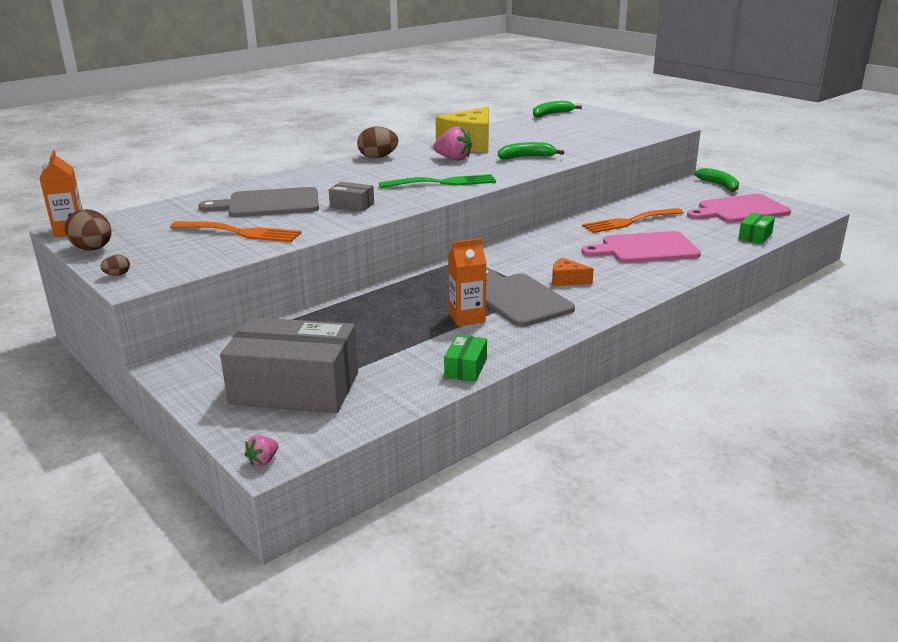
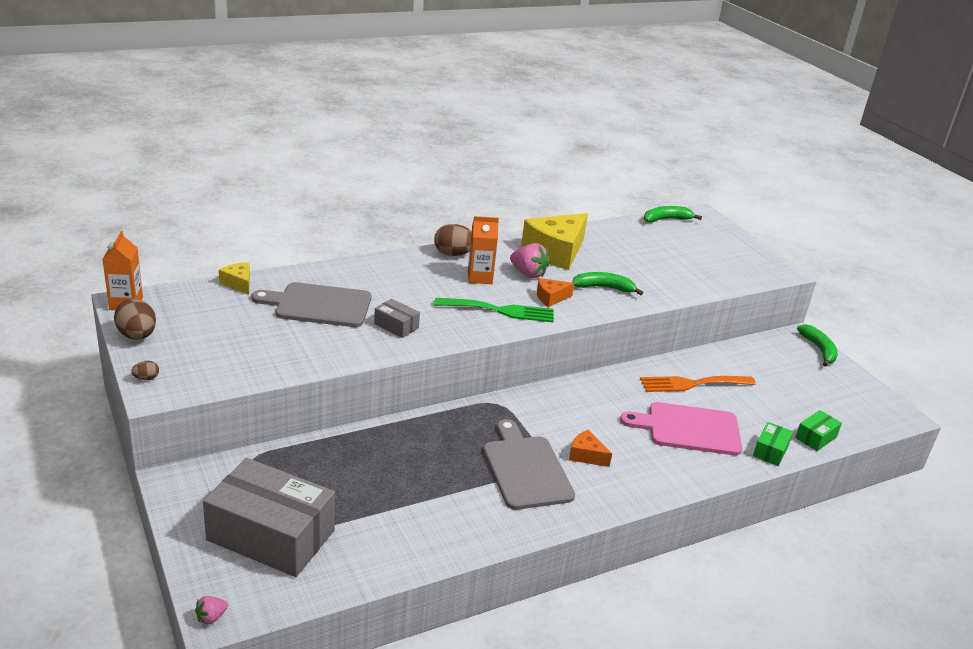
camera: 10 degrees right, 5 degrees up
(180, 202) = (238, 283): none -> yellow cheese
(241, 233) = (276, 343): orange fork -> none
(465, 368) = (435, 550): green box -> green box (770, 451)
(467, 318) = (465, 483): orange carton -> orange carton (480, 277)
(483, 169) = (551, 298): none -> orange cheese
(740, 210) = (821, 393): pink cutting board -> none

